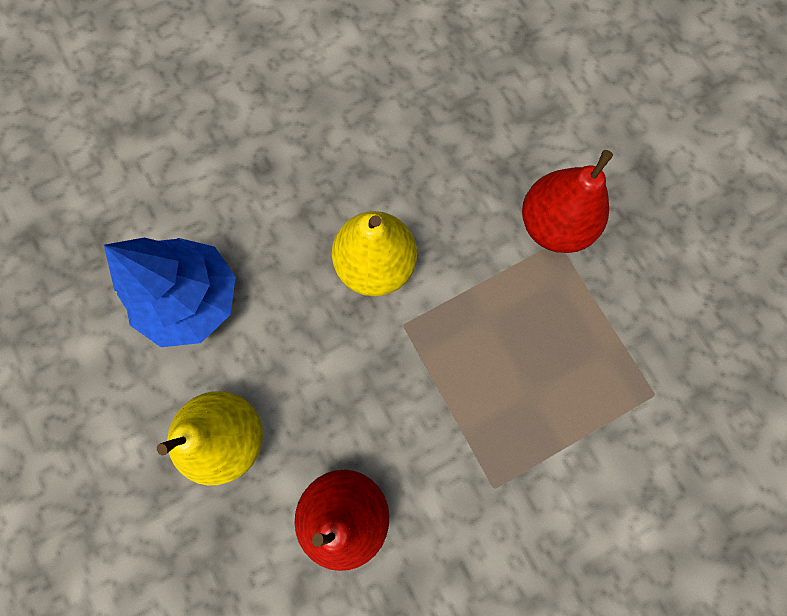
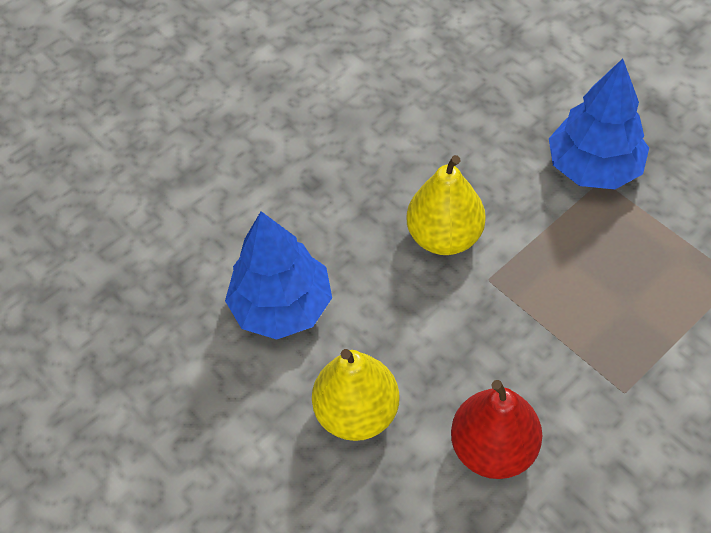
camera: 10 degrees left, 20 degrees down
(554, 225) = (593, 167): red pear -> blue tree

